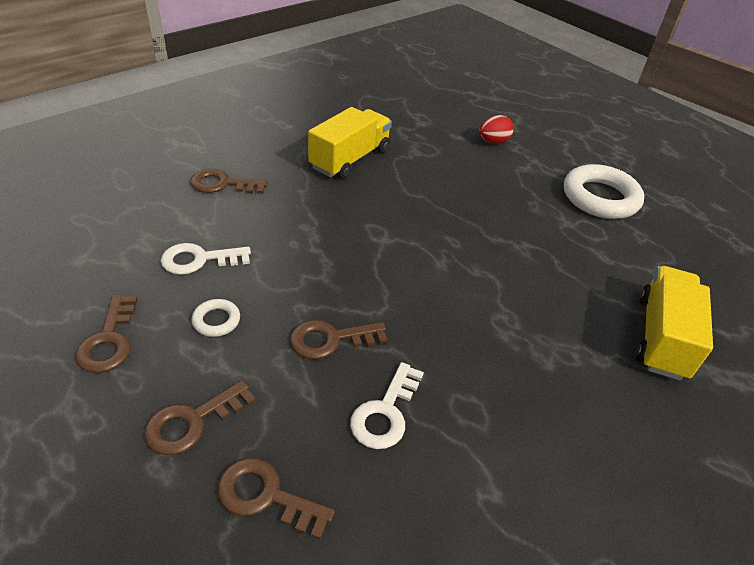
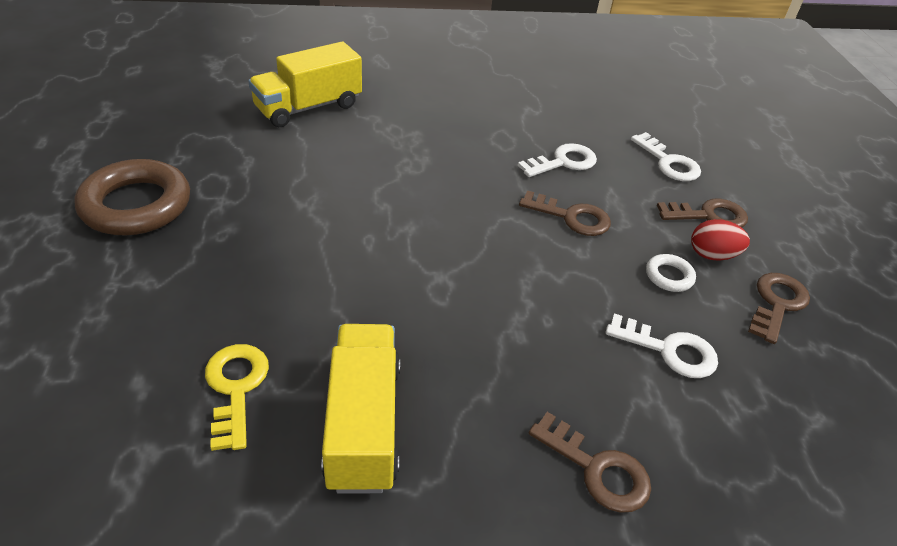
camera: 145 degrees left, 0 degrees up
(266, 496) = (668, 162): brown key -> white key
(350, 159) = (363, 424): yellow truck -> yellow truck turned 105 degrees clockwise
(420, 149) = (236, 388): none -> yellow key
(493, 142) = (107, 345): red egg -> red egg (712, 255)
(600, 198) = (136, 205): white ring -> brown ring

